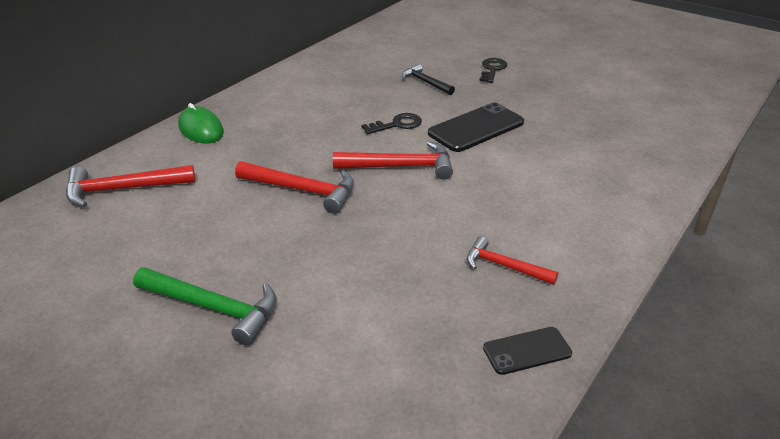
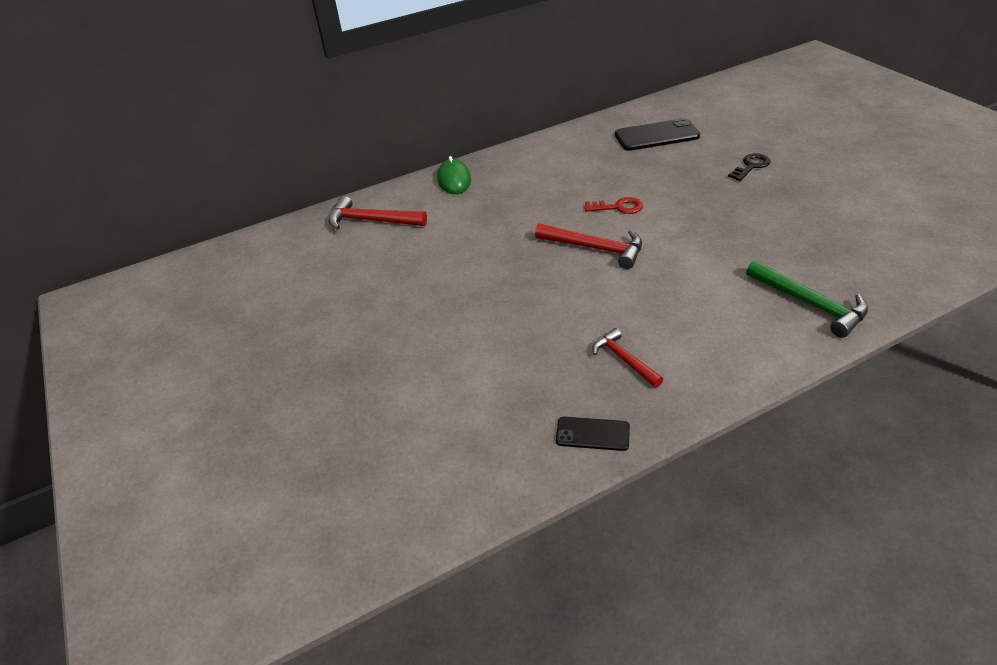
camera: 30 degrees right, 5 degrees up
(213, 308) = (383, 330): green hammer -> green hammer (810, 304)
(302, 190) = (501, 251): red hammer -> none
(397, 124) = (618, 207): black key -> red key
(425, 82) = (673, 169): black hammer -> none
(476, 128) = (690, 225): black phone -> black phone (656, 135)

